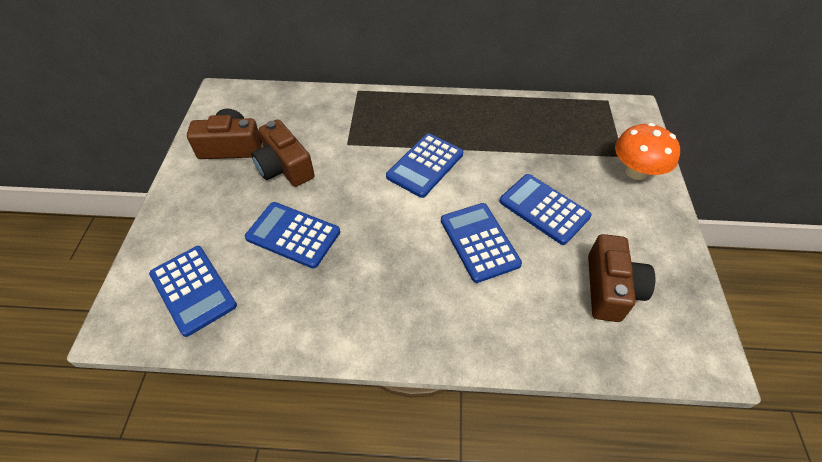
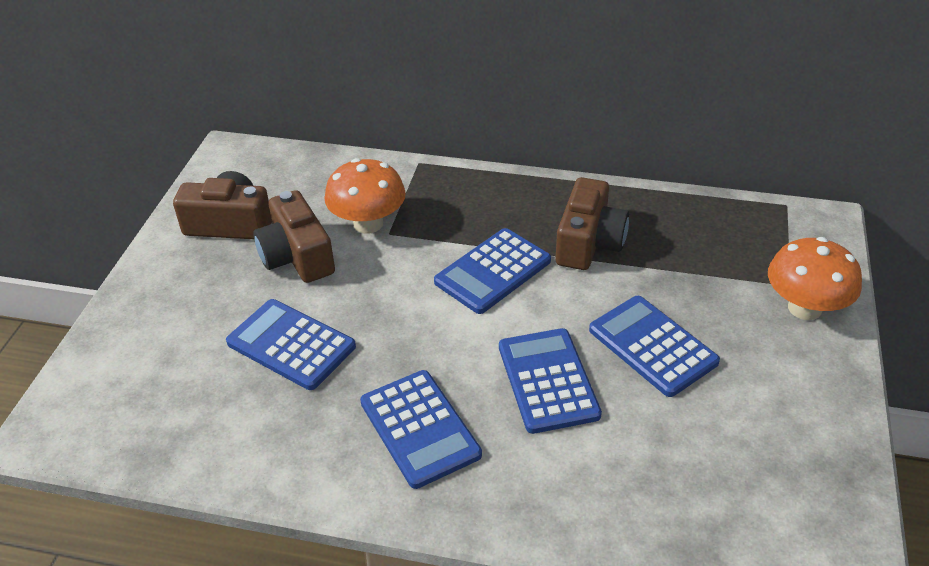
camera: 10 degrees right, 10 degrees down
(193, 290) = (147, 400): blue calculator -> blue calculator (420, 428)
(331, 138) = (368, 223): none -> orange mushroom
(610, 288) = (725, 463): brown camera -> brown camera (589, 242)

